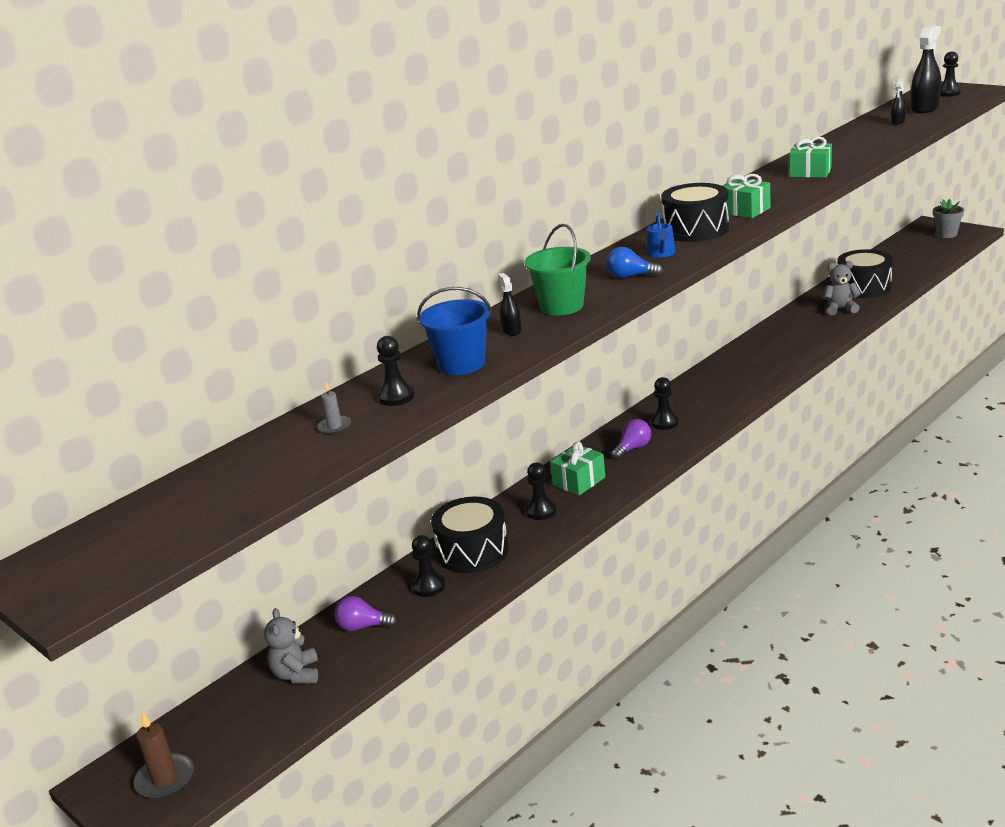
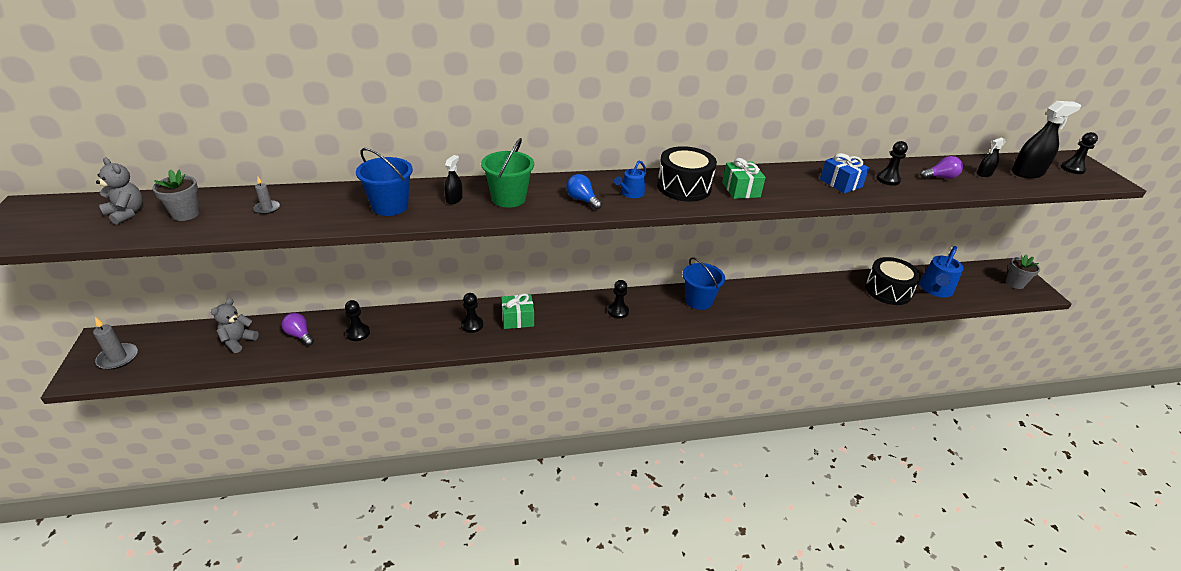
camera: 30 degrees right, 10 degrees up
(165, 779) = (118, 358): brown candle -> grey candle
(252, 474) = (186, 214): none -> grey flower pot
(396, 397) = (324, 208): black pawn -> black pawn (888, 179)
(472, 551) = (406, 326): black drum -> none
(633, 448) = (576, 317): purple light bulb -> purple light bulb (940, 177)
(723, 376) = (698, 301): none -> blue bucket
(810, 172) = (840, 183): green gift -> blue gift
(840, 309) = (846, 297): grey teddy bear -> grey teddy bear (126, 213)
(897, 268) = (935, 289): none -> blue watering can

